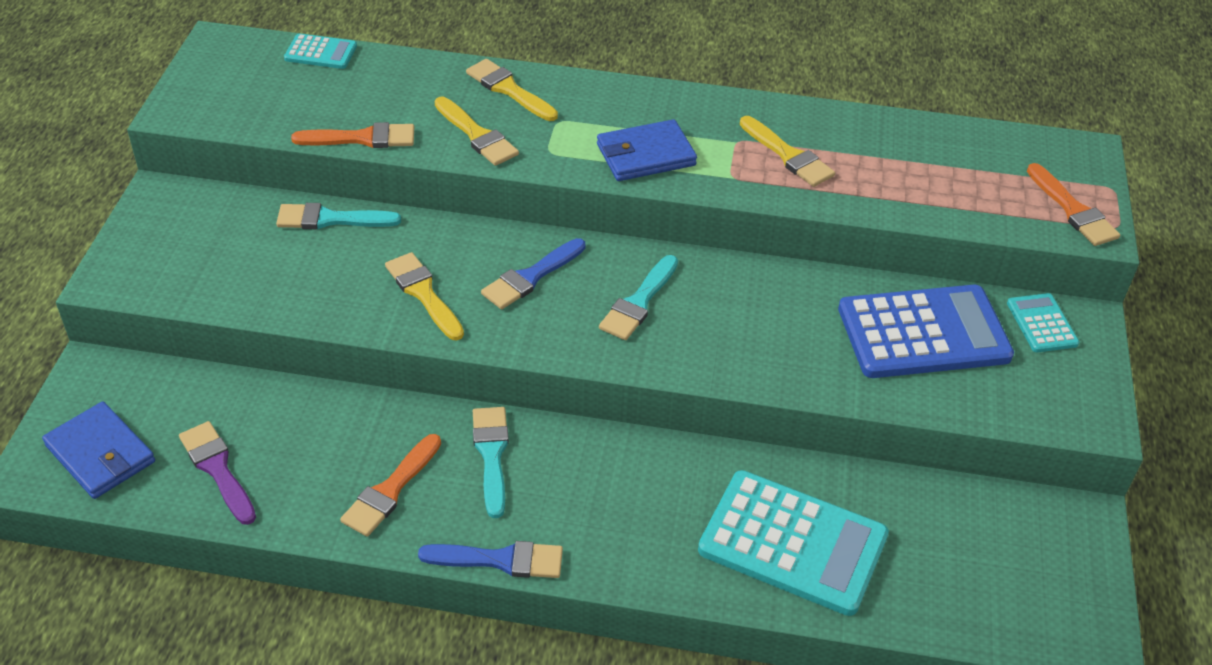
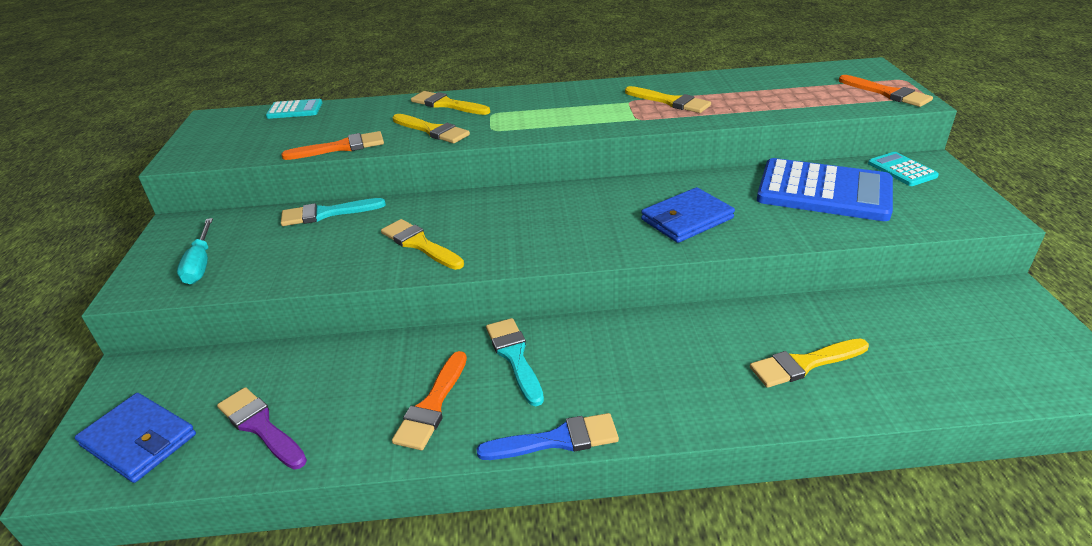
camera: 10 degrees left, 10 degrees down
(182, 261) = (200, 264): none -> turquoise screwdriver
(531, 277) = (505, 217): blue brush -> none
(639, 302) = (598, 215): turquoise brush -> none
(645, 155) = (566, 119): blue wallet -> blue wallet (687, 219)
(792, 543) = (804, 364): turquoise calculator -> yellow brush
(923, 333) = (824, 191): blue calculator -> blue calculator turned 45 degrees clockwise

